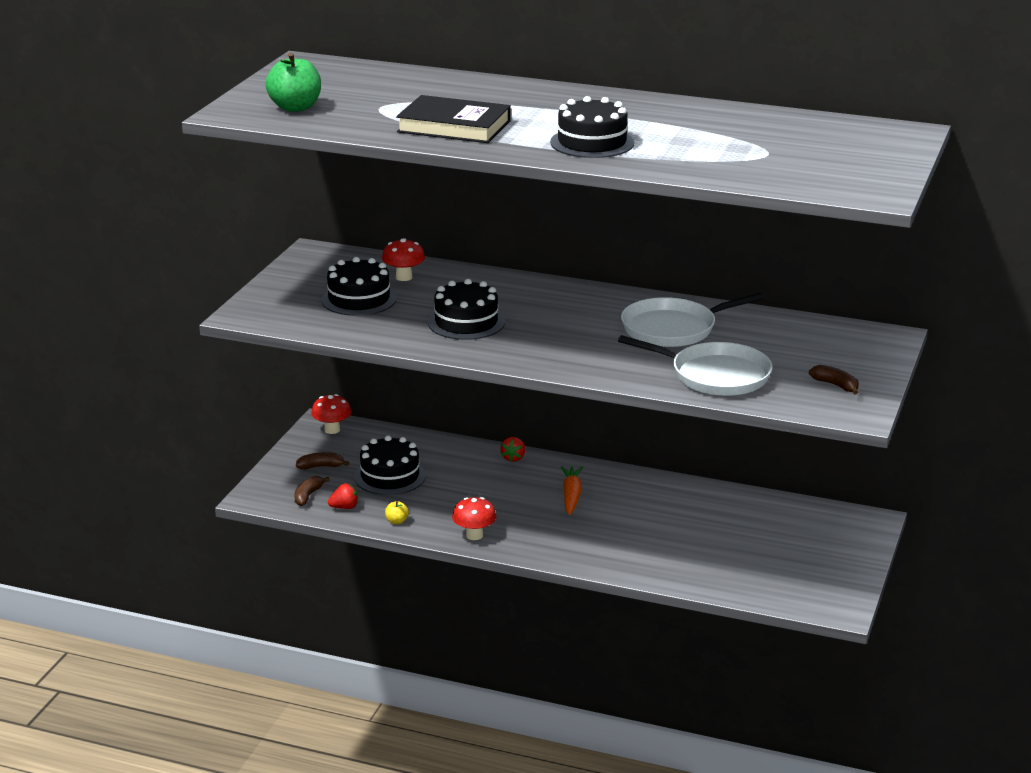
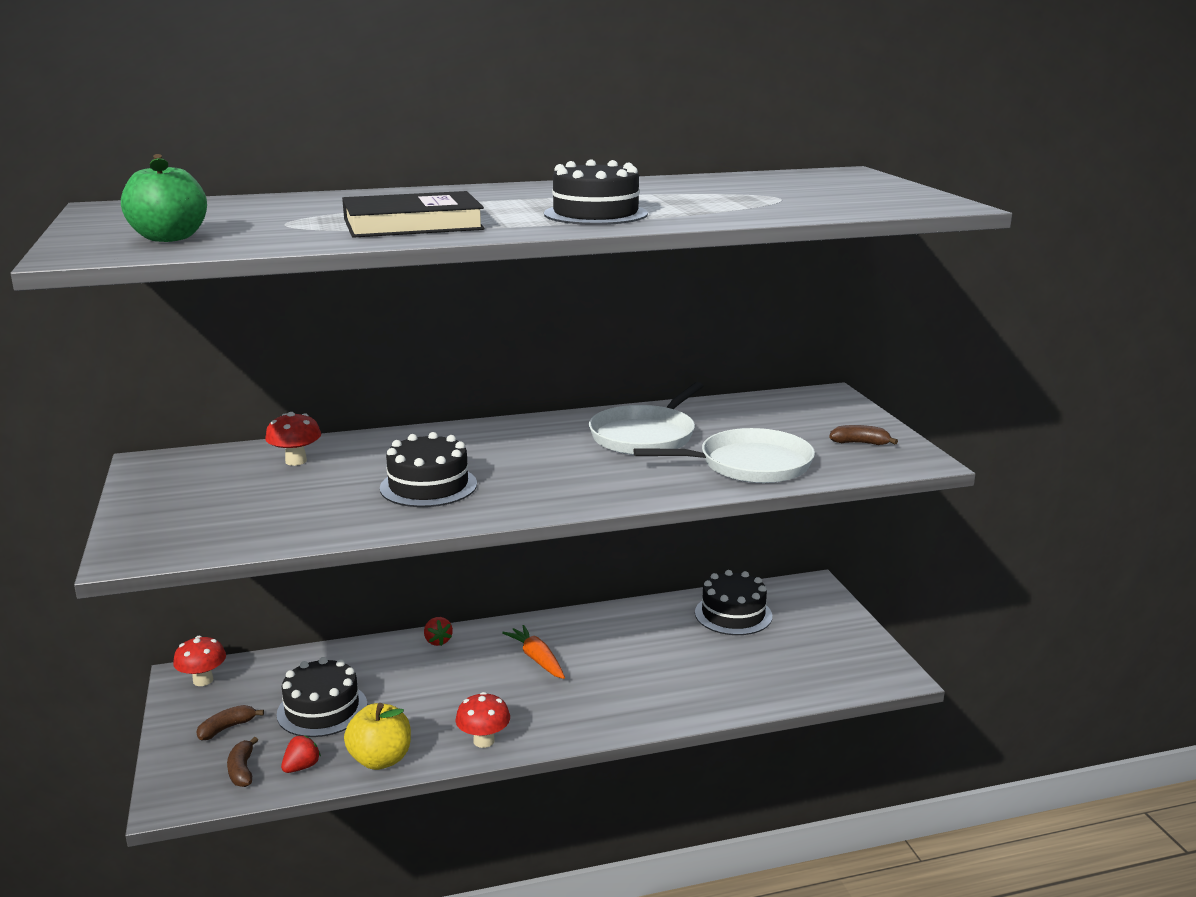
camera: 35 degrees left, 5 degrees down
(359, 299) = (268, 496): black cake -> black cake (733, 614)
(396, 521) = (380, 759): yellow apple -> yellow apple, size x2.16

